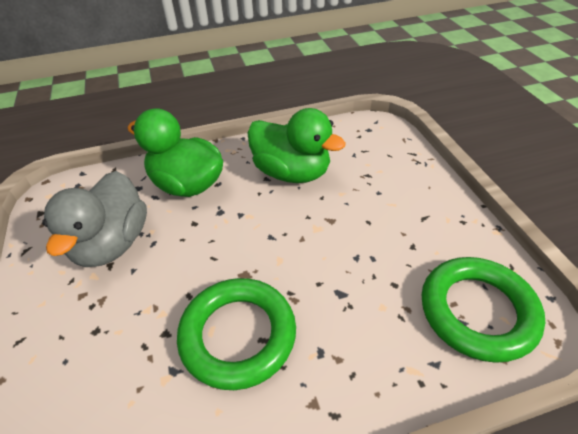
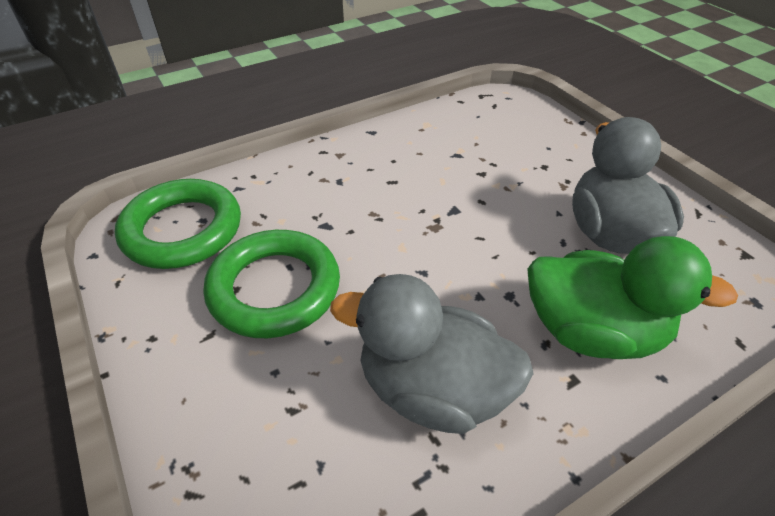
camera: 165 degrees right, 0 degrees up
(238, 335) = (416, 180): green ring -> green ring (274, 288)
(292, 172) = (432, 389): green duck -> grey duck

